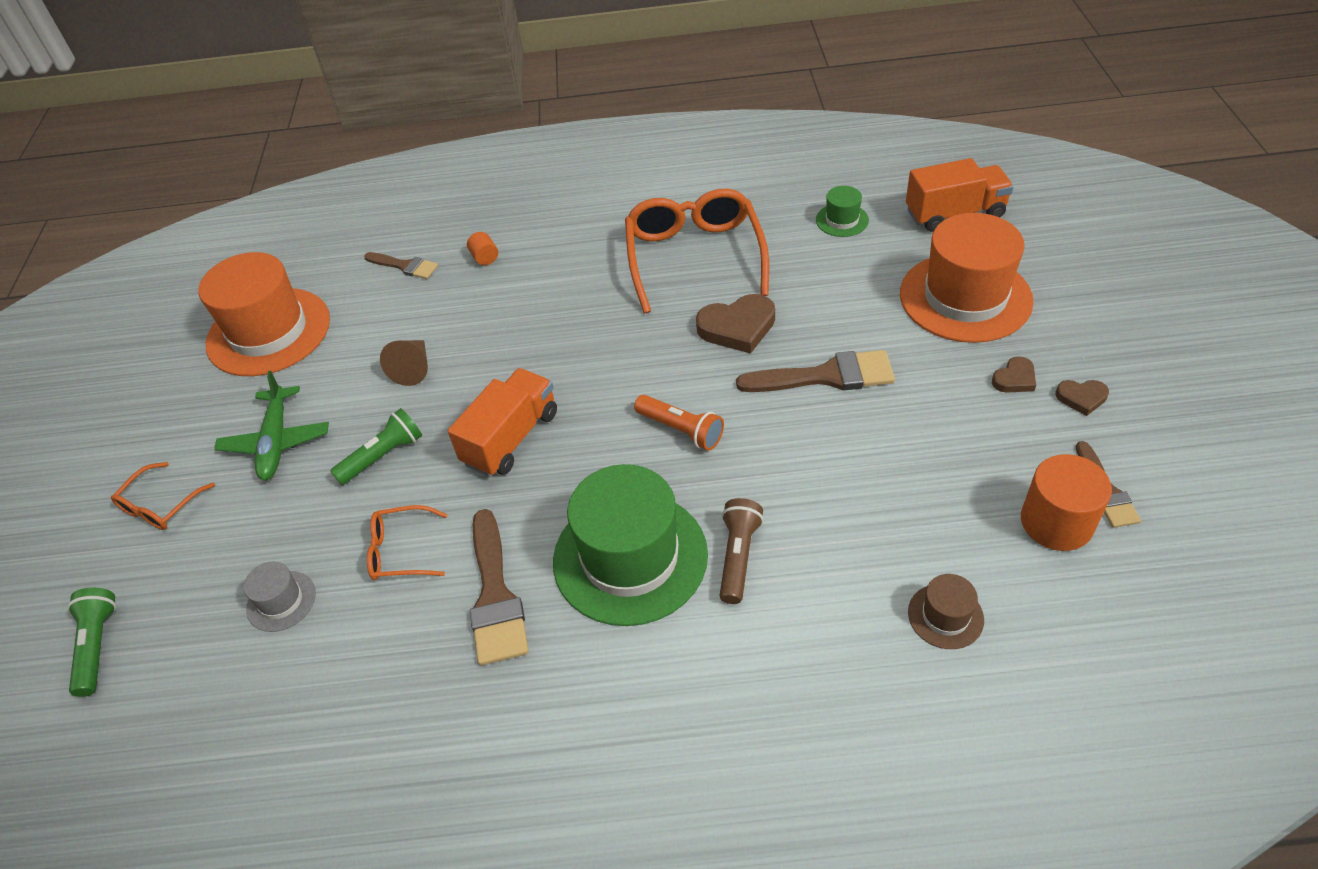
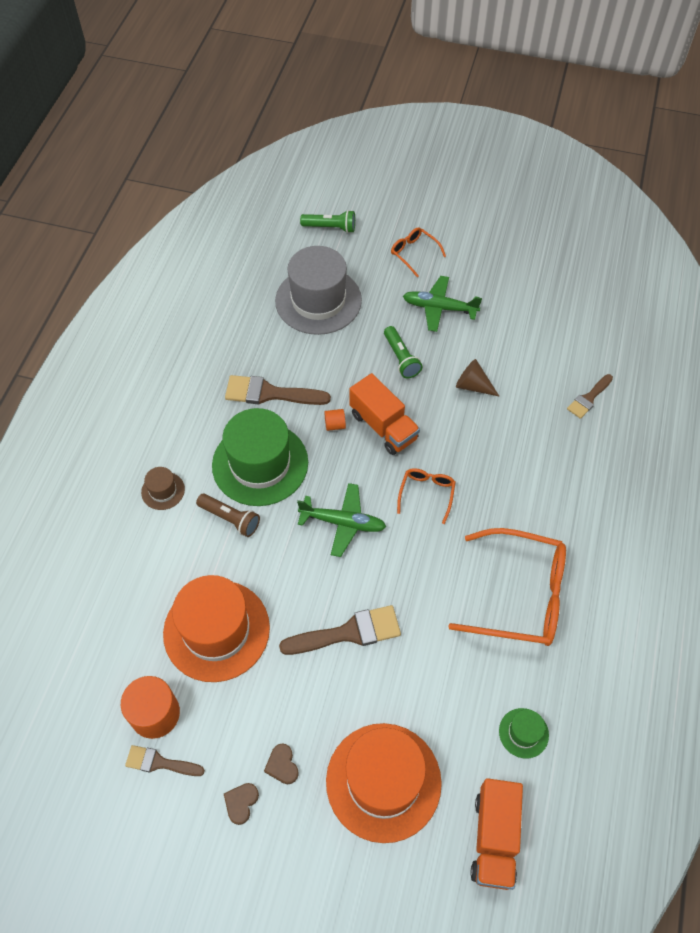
camera: 105 degrees right, 10 degrees up
(268, 332) = (546, 312): orange hat -> orange hat (216, 630)
(281, 601) = (318, 300): grey hat -> grey hat, size x2.26
(400, 551) = (324, 356): orange glasses -> orange glasses (426, 493)
(485, 258) = (578, 450): orange cylinder -> orange cylinder (335, 425)
(681, 430) = (343, 523): orange flashlight -> green plane
(737, 327) = (425, 595): brown heart -> none
(825, 376) = (348, 633): brown brush -> brown brush turned 120 degrees counterclockwise
(945, 616) = (132, 610): brown hat -> brown hat (163, 491)

